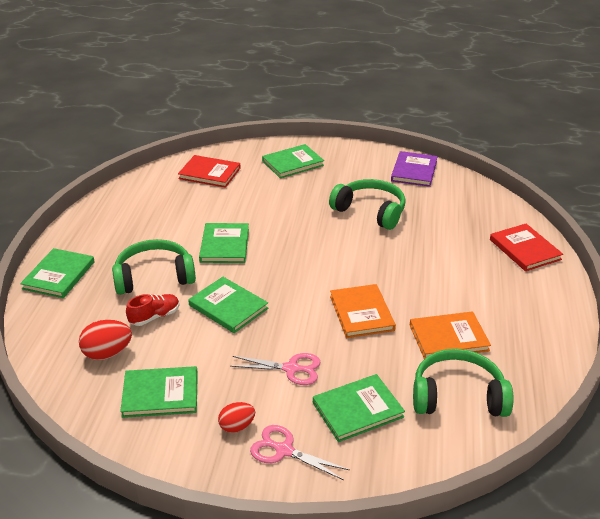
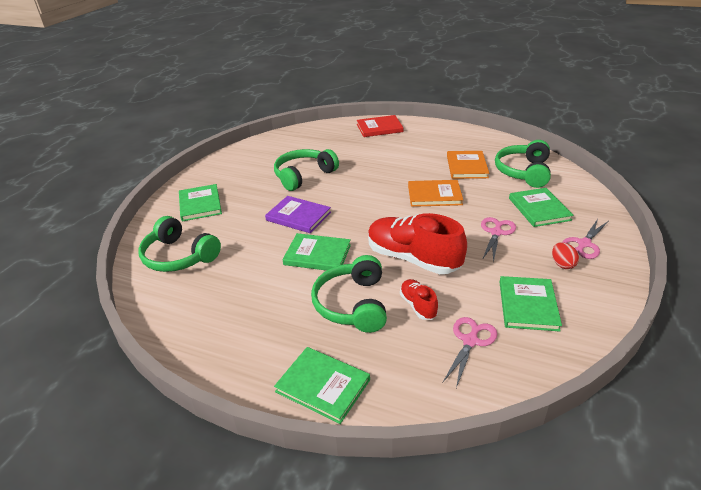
camera: 75 degrees left, 0 degrees up
(107, 353) = (470, 341): red egg -> pink scissors
(209, 173) = (179, 256): red book -> green headphones
(228, 307) = (413, 259): green book -> red shoe
(414, 171) = (257, 150): purple book -> purple book (298, 216)

